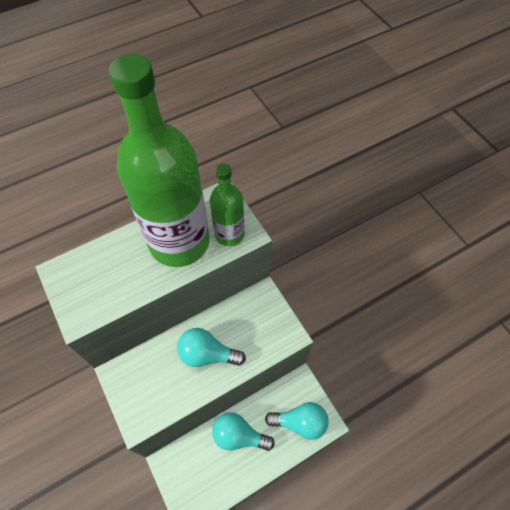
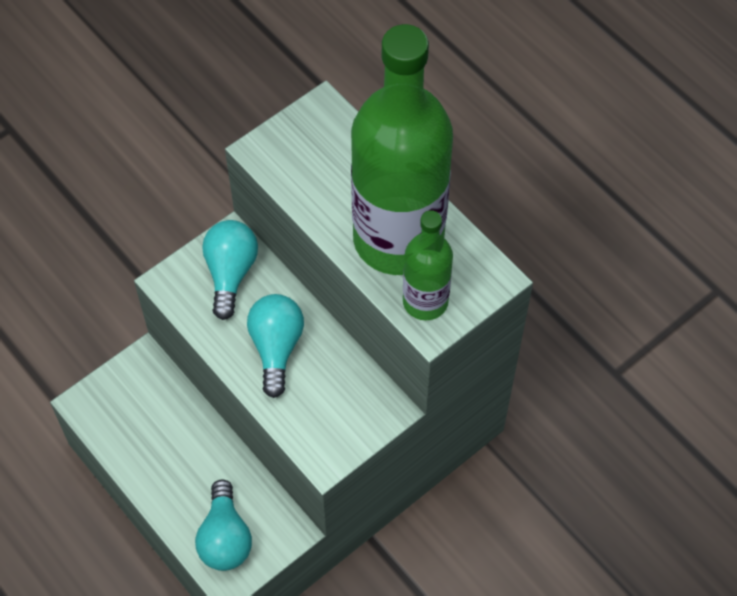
camera: 80 degrees right, 0 degrees up
(239, 435) = (193, 450): turquoise light bulb -> turquoise light bulb (230, 273)

